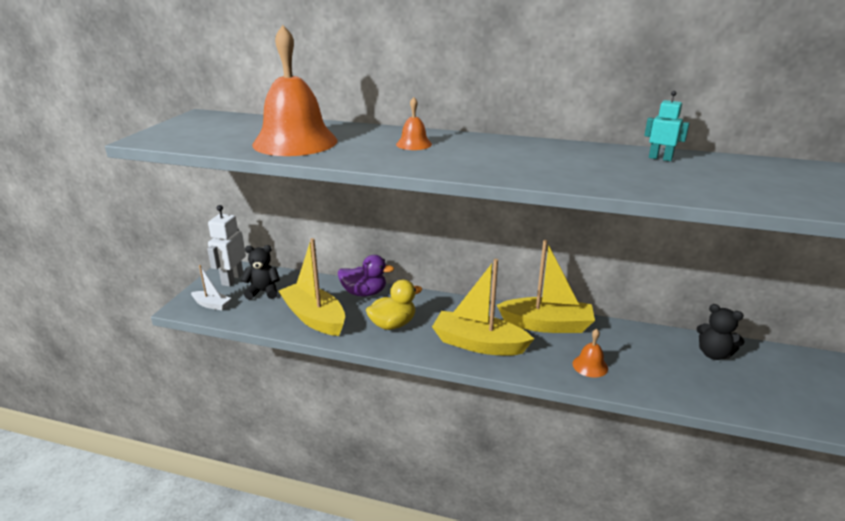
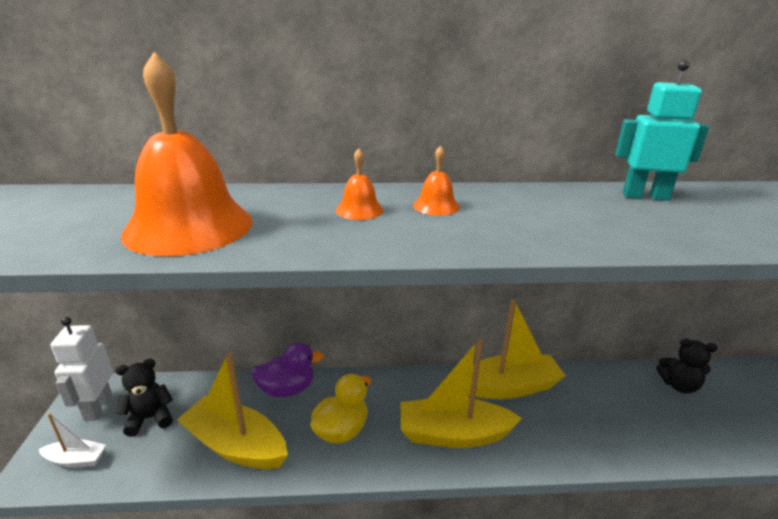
camera: 20 degrees left, 0 degrees up
(590, 366) = (582, 433): orange bell -> orange bell (436, 206)
(660, 158) = (645, 196): turquoise robot -> turquoise robot, size x1.66

